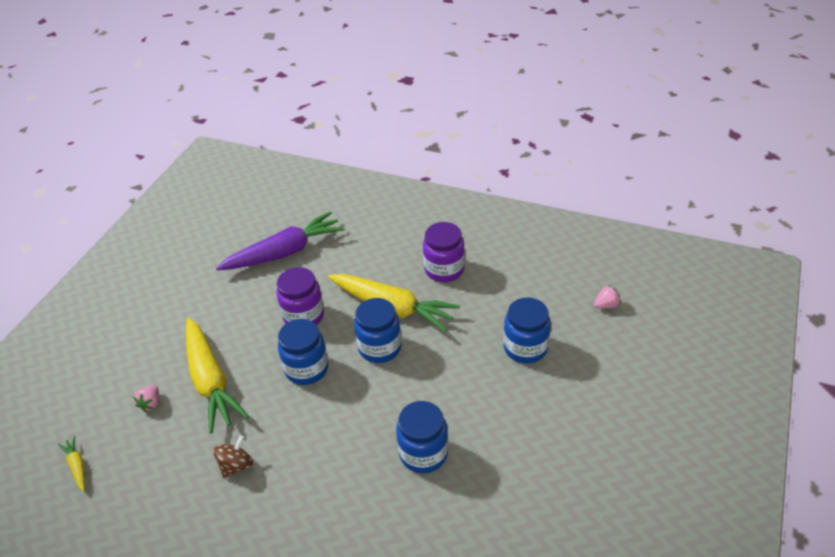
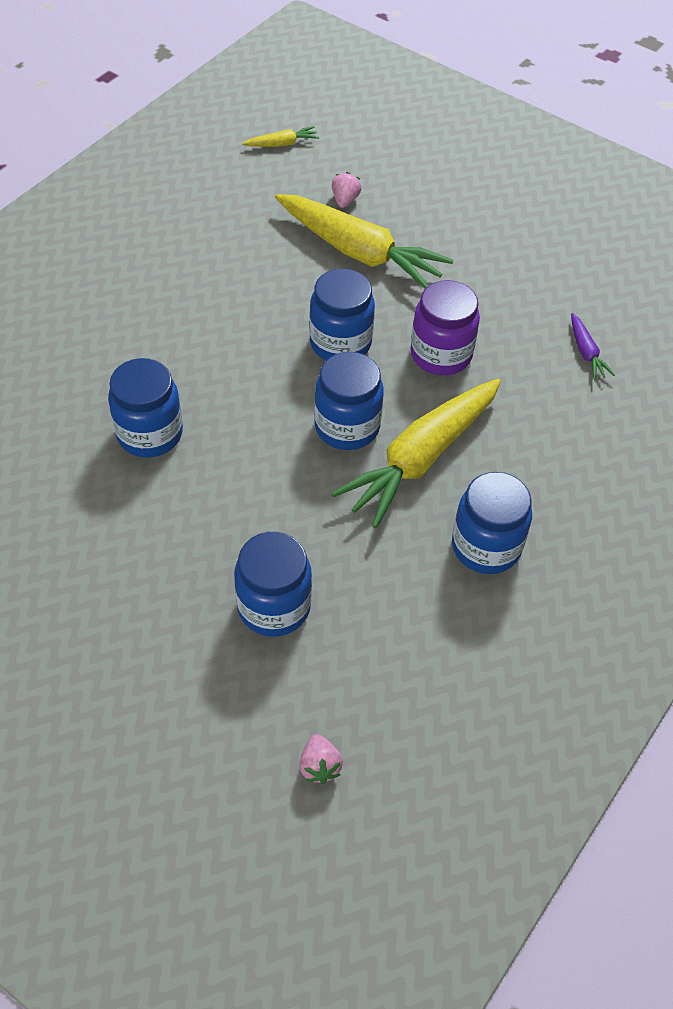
camera: 100 degrees right, 10 degrees up
(151, 403) = (345, 200): pink strawberry -> pink strawberry turned 75 degrees clockwise
(210, 380) = (359, 252): yellow carrot -> yellow carrot turned 135 degrees counterclockwise
(236, 465) = (220, 262): brown spinning top -> none
(284, 252) = (586, 352): purple carrot -> purple carrot, size x0.42
(444, 270) = (486, 546): purple jar -> blue jar

